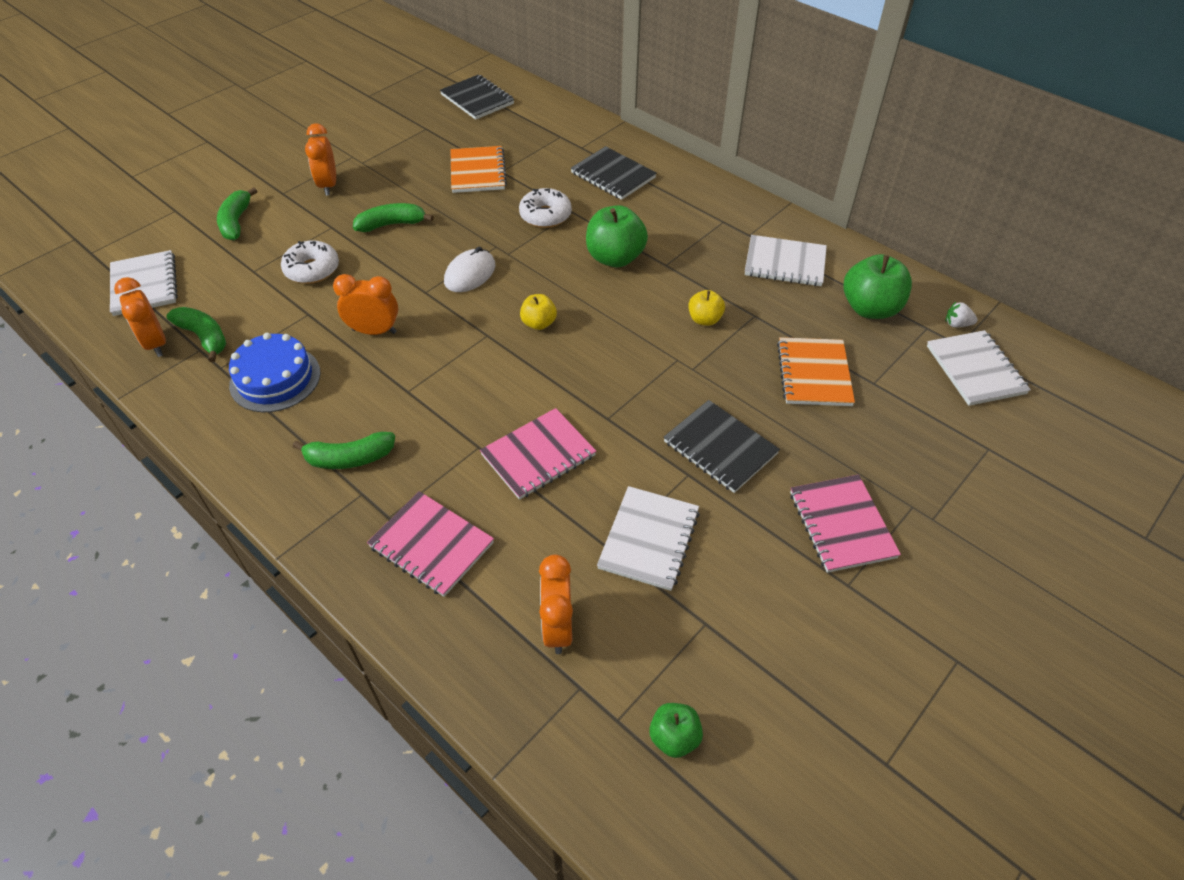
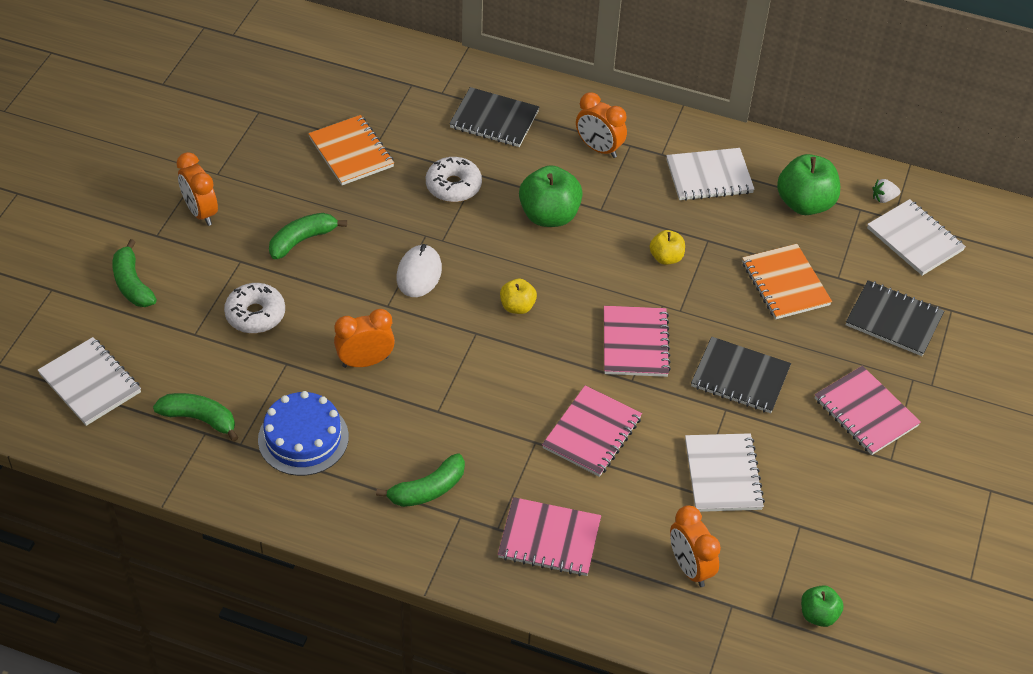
camera: 25 degrees left, 0 degrees up
(155, 343) = (155, 440): orange clock -> orange clock (599, 149)
(477, 99) = (291, 58): black notebook -> black notebook (893, 320)
(631, 386) = (635, 343): none -> pink notebook

